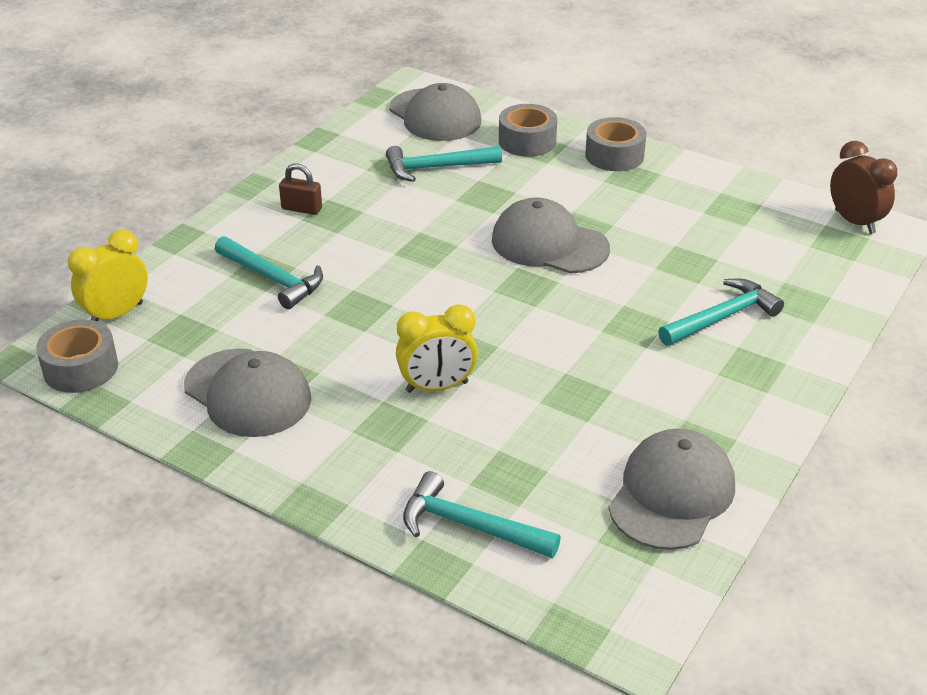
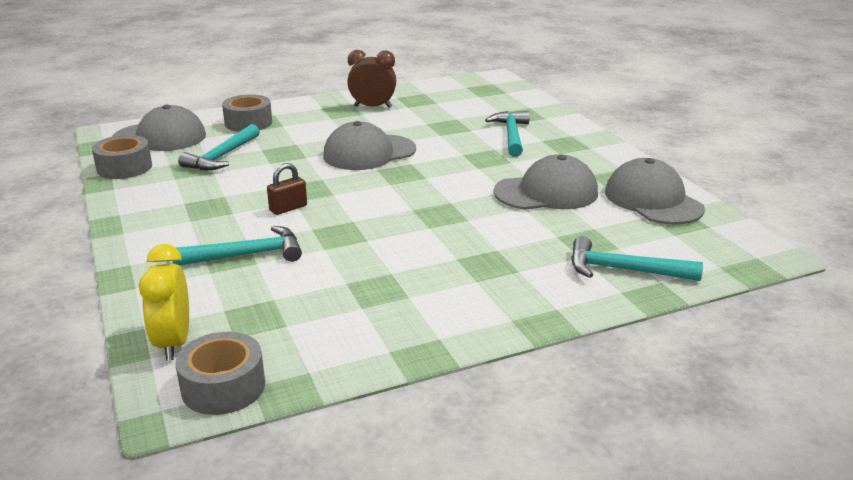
camera: 55 degrees left, 10 degrees down
(248, 393) = (376, 310): grey cap -> grey cap (546, 192)
(301, 209) = (178, 216): brown padlock -> brown padlock (288, 208)
(437, 387) = (467, 235): yellow clock -> none
(470, 526) = (624, 270): turquoise hammer -> turquoise hammer turned 45 degrees clockwise
(614, 155) = (311, 107): grey tape -> grey tape (124, 167)
(854, 222) = (474, 81): brown clock -> brown clock (372, 107)

